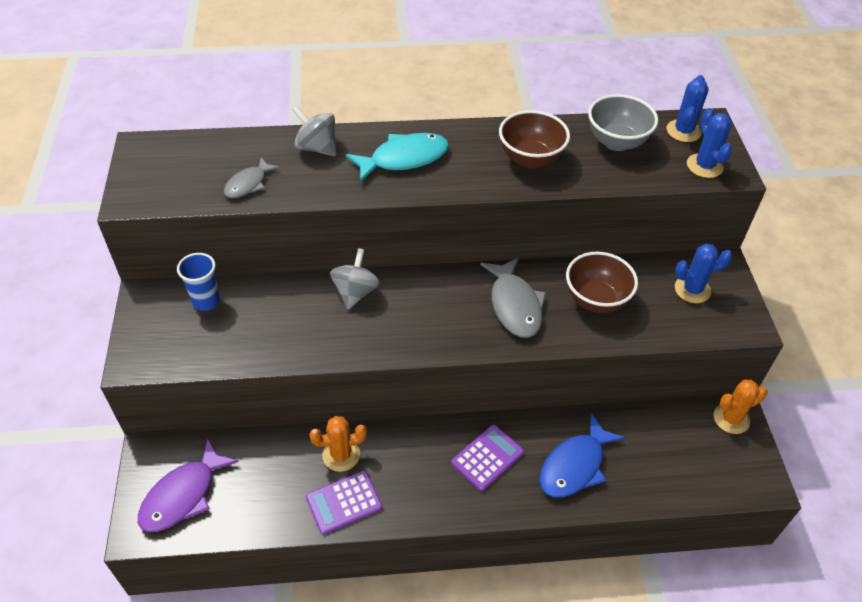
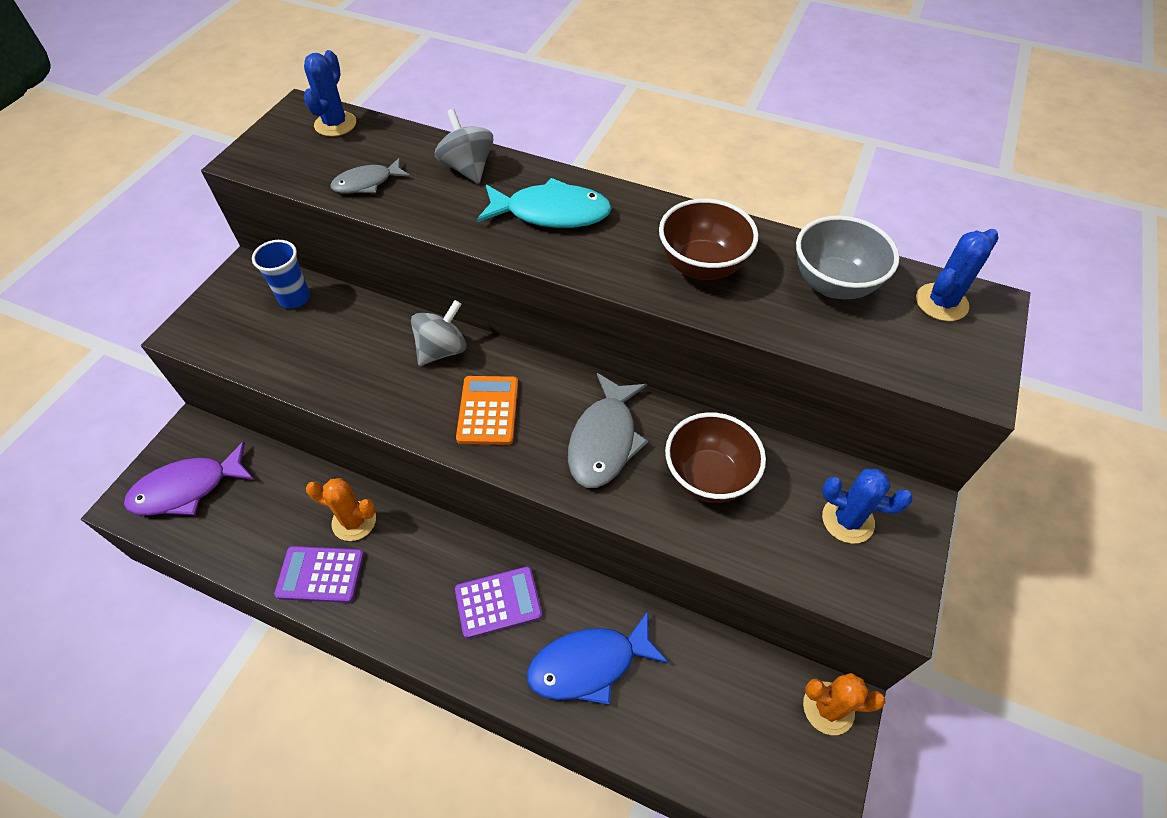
camera: 30 degrees right, 5 degrees up
(421, 319) = (488, 410): none -> orange calculator
(704, 166) = (938, 361): blue cactus -> blue cactus (335, 124)

